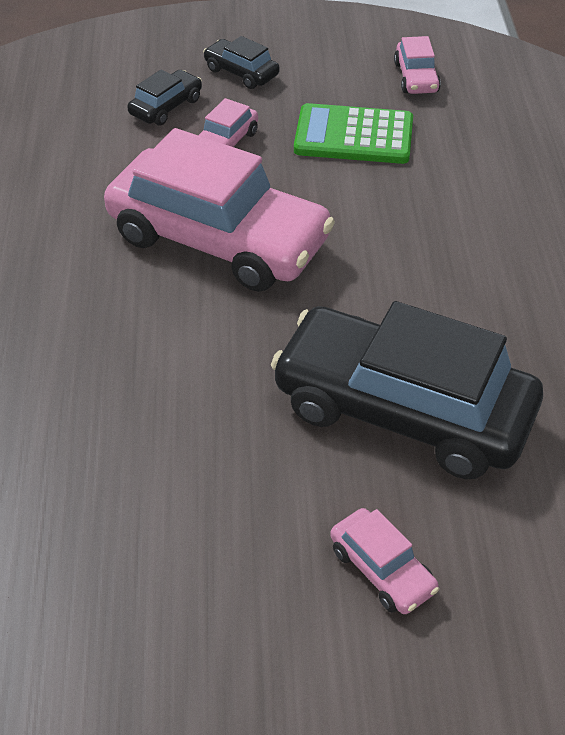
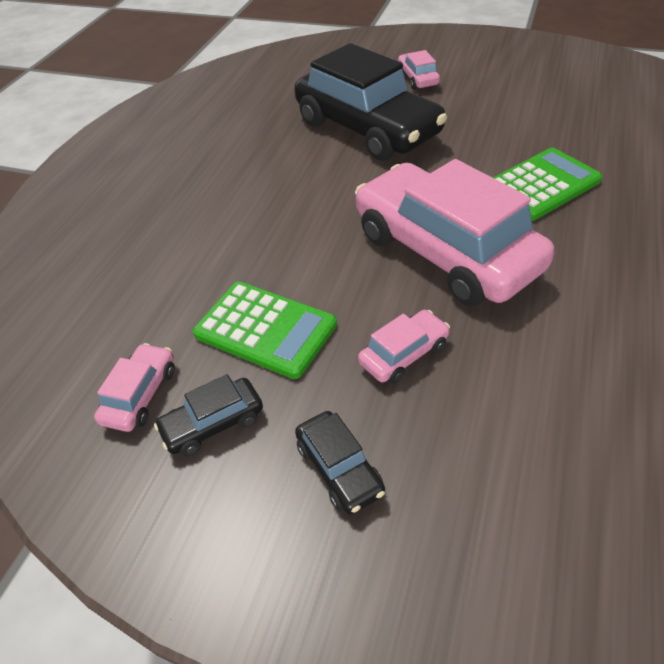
camera: 155 degrees left, 0 degrees up
(123, 353) = (541, 185): none -> green calculator
(166, 107) = (457, 431): black car -> black car (213, 424)

